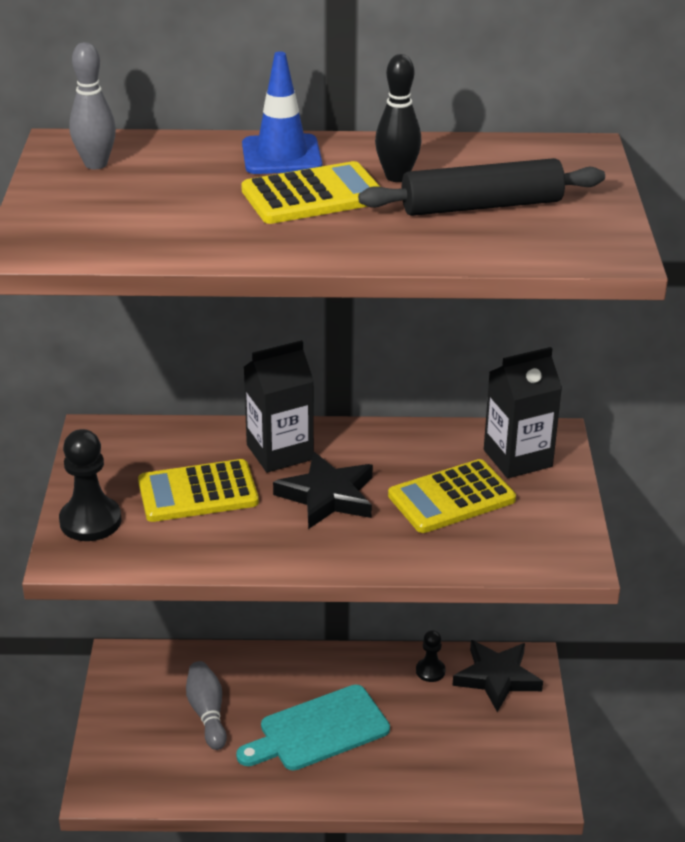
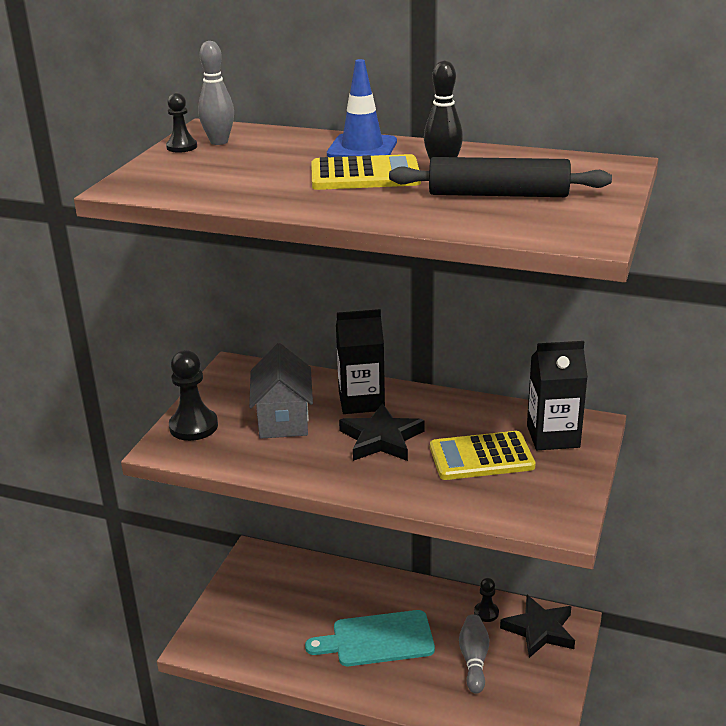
camera: 20 degrees right, 5 degrees down
(54, 177) = (182, 147): none -> black pawn
(198, 492) = (283, 420): yellow calculator -> grey house
(207, 713) = (298, 607): grey bowling pin -> grey bowling pin (474, 660)

